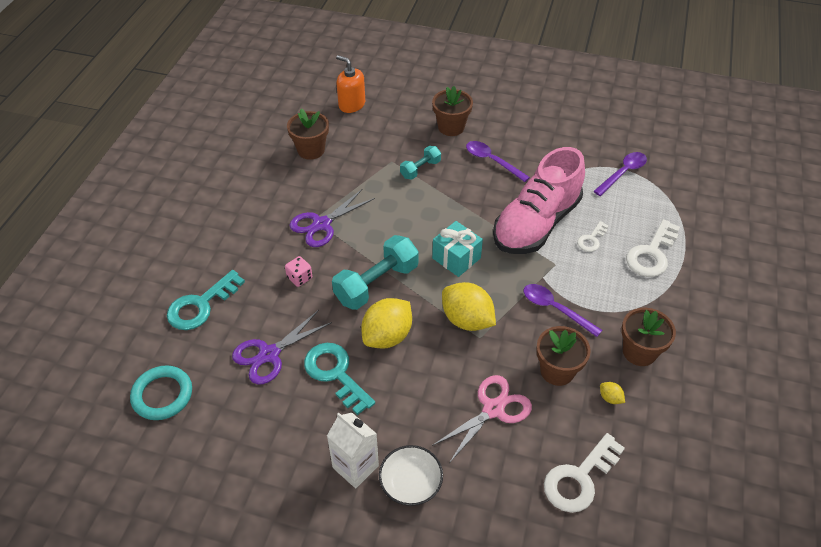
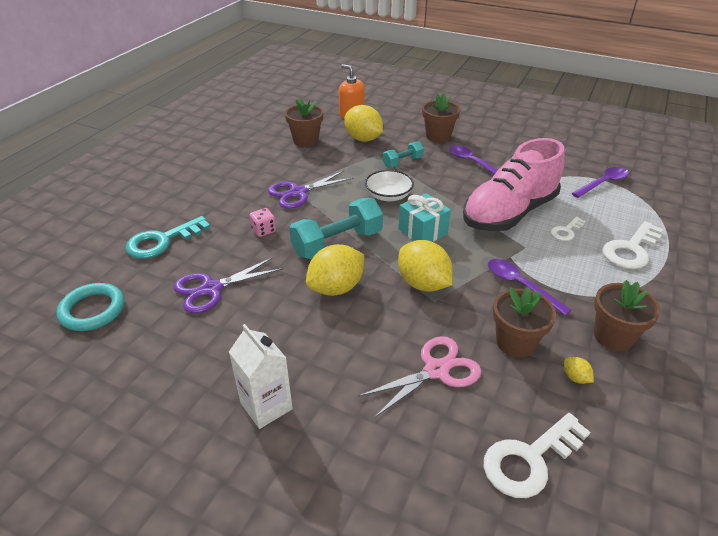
camera: 10 degrees right, 10 degrees down
(335, 373) = (272, 314): turquoise key -> none
(372, 140) = (363, 139): none -> yellow lemon
(410, 483) = (324, 433): white bowl -> white bowl (388, 196)

